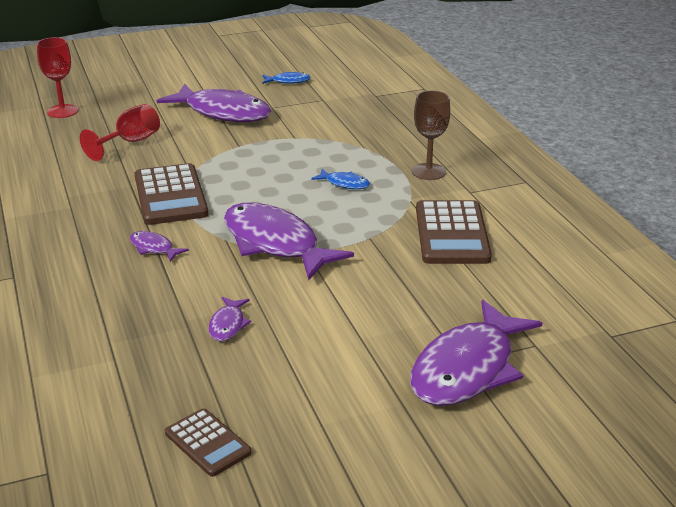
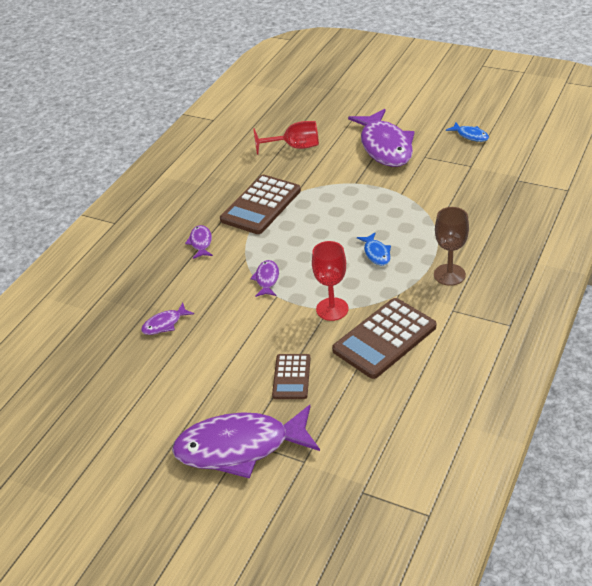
camera: 50 degrees right, 10 degrees up
(62, 111) = (290, 100): red goblet -> red goblet (332, 309)
(208, 443) = (59, 394): brown calculator -> brown calculator (291, 377)
(275, 244) = (267, 279): purple fish -> purple fish, size x0.43

